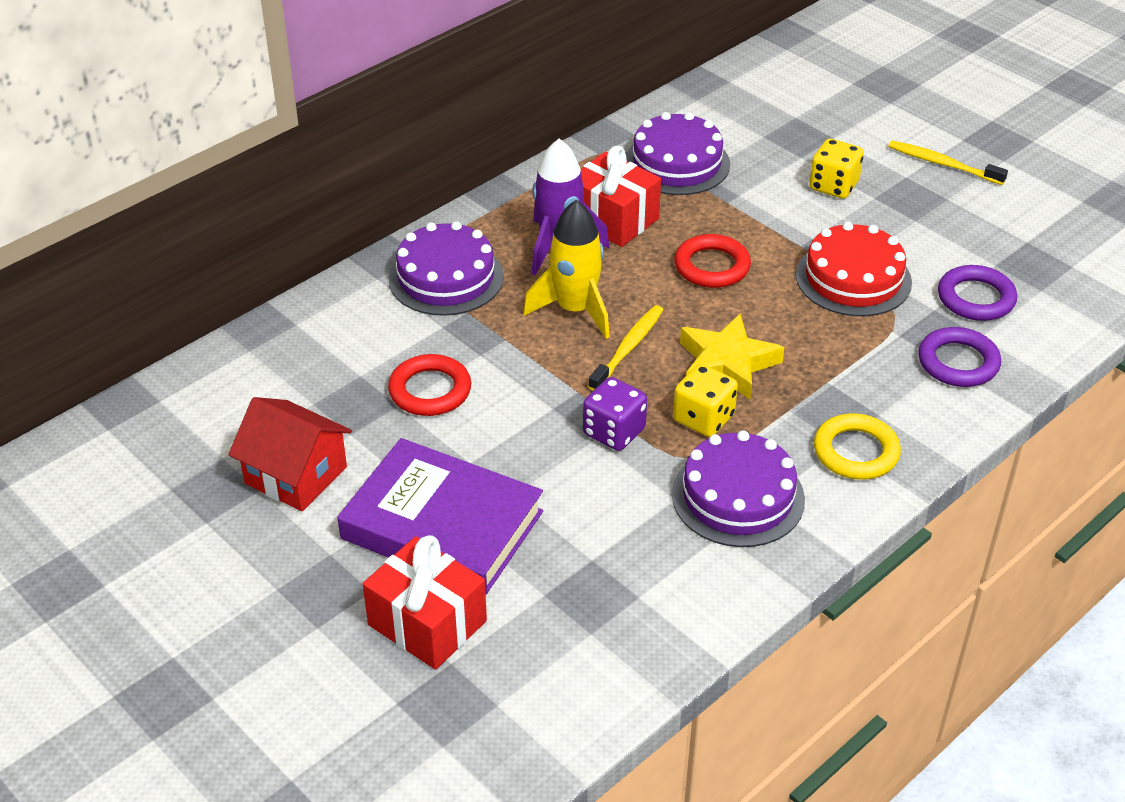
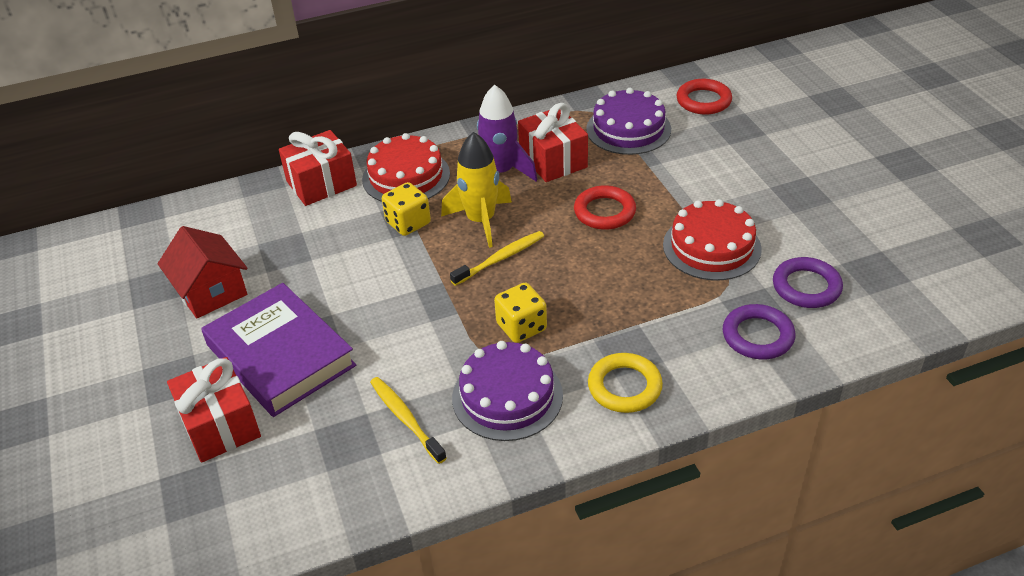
camera: 25 degrees right, 0 degrees up
(342, 310) = (321, 183): none -> red gift
(430, 390) = (340, 254): red ring -> red ring (703, 101)
(446, 278) = (406, 176): purple cake -> red cake
(614, 432) = (448, 319): purple dice -> none
(727, 363) = (567, 289): yellow star -> none
(833, 186) = (741, 171): yellow dice -> yellow dice (408, 223)
(943, 164) = (845, 173): yellow toothbrush -> yellow toothbrush (406, 419)

